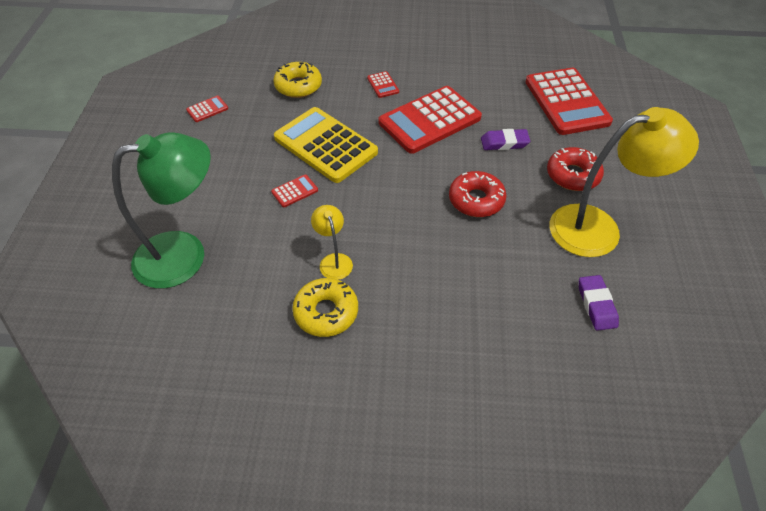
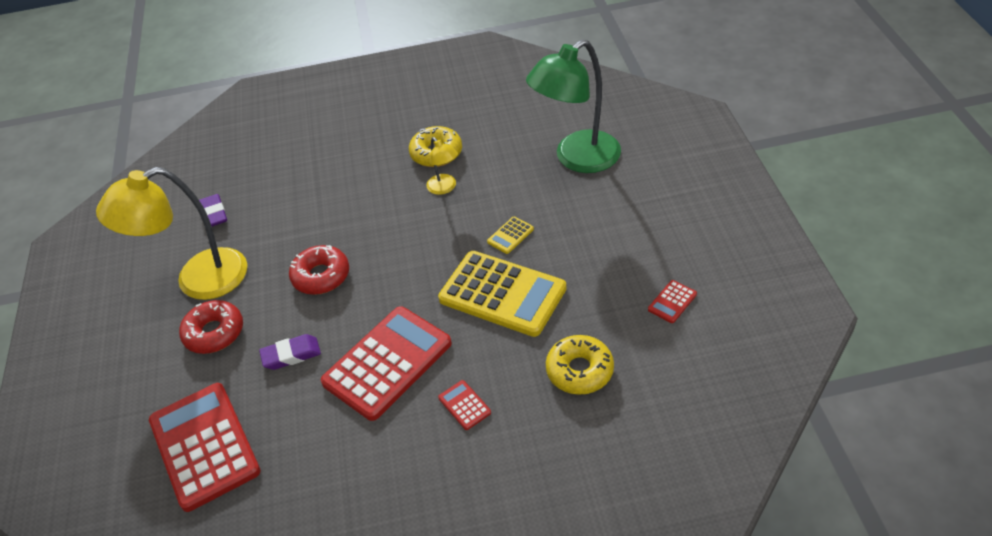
camera: 170 degrees right, 5 degrees down
(295, 191) = (510, 235): red calculator -> yellow calculator

